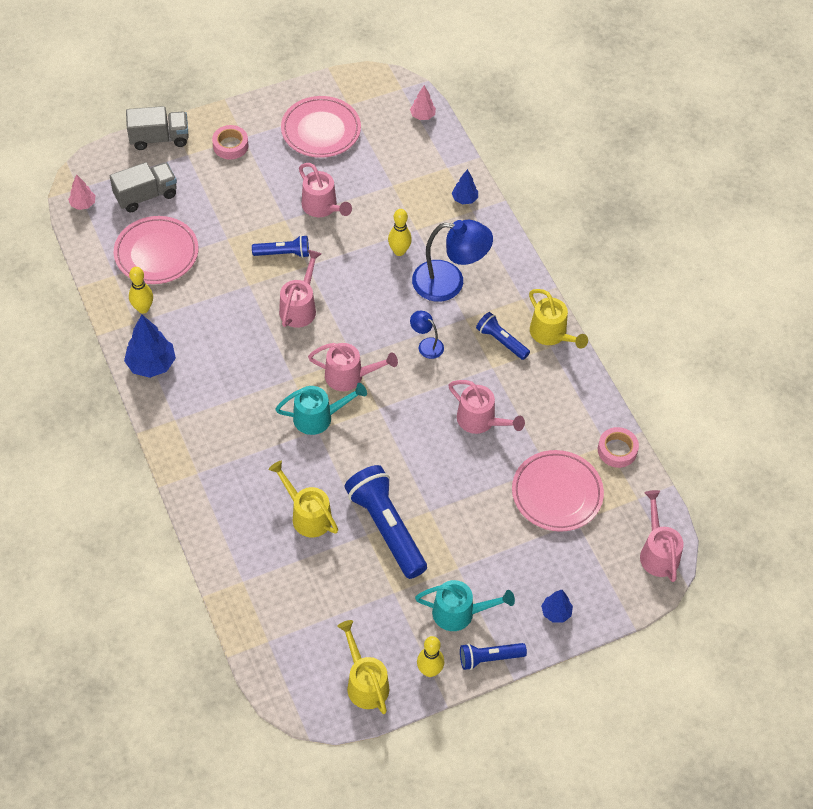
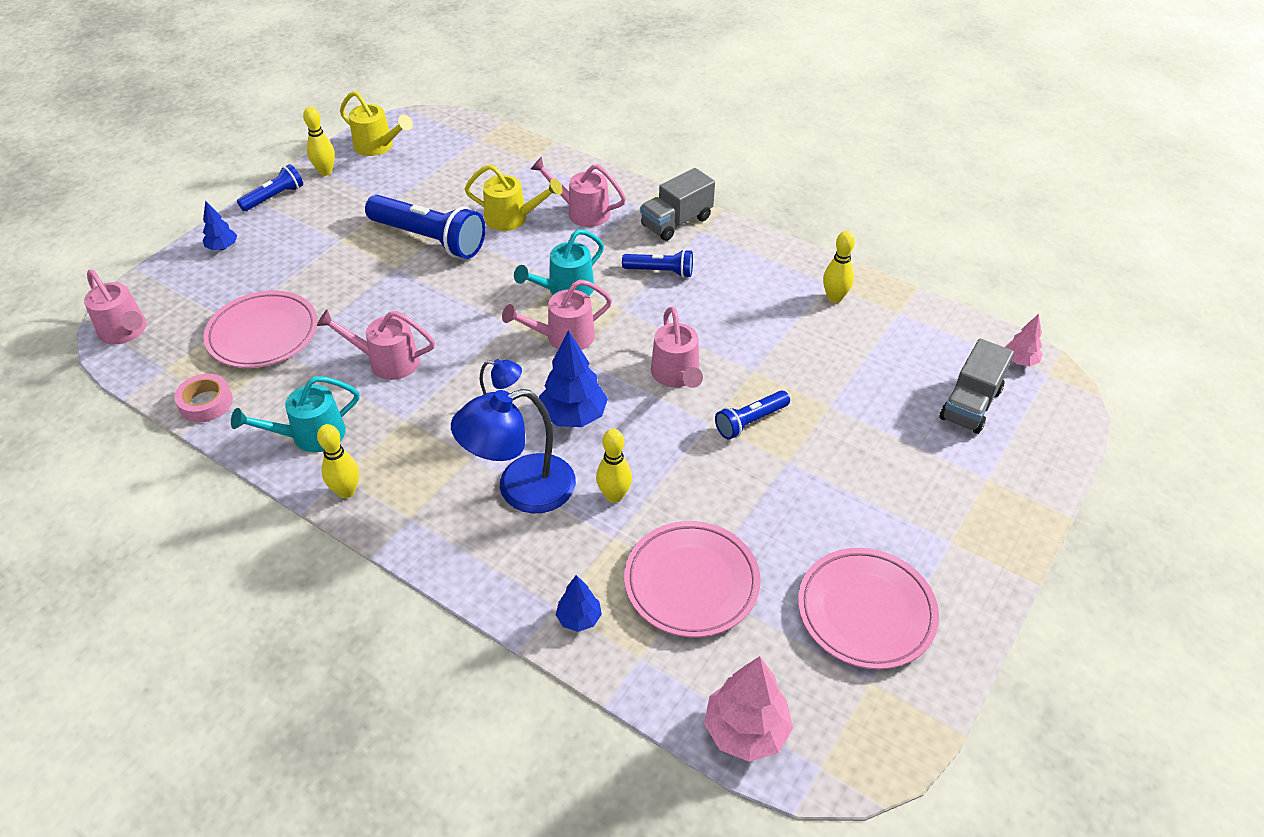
camera: 150 degrees right, 10 degrees down
(151, 364) = (771, 259): blue tree -> blue tree (573, 416)
(156, 253) = (884, 352): pink plate -> pink plate (691, 583)
(159, 138) = (1043, 480): grey truck -> grey truck (676, 222)
(230, 145) = (953, 519): pink tape -> none
(323, 207) = (757, 501): pink watering can -> pink watering can (582, 212)
(422, 116) = (746, 730): pink tree -> pink tree, size x1.76
(460, 613) = (319, 213): turquoise watering can -> turquoise watering can (310, 436)
(501, 341) = (410, 452): blue flashlight -> blue flashlight (660, 271)
(552, 334) = (346, 491): yellow watering can -> yellow bowling pin

